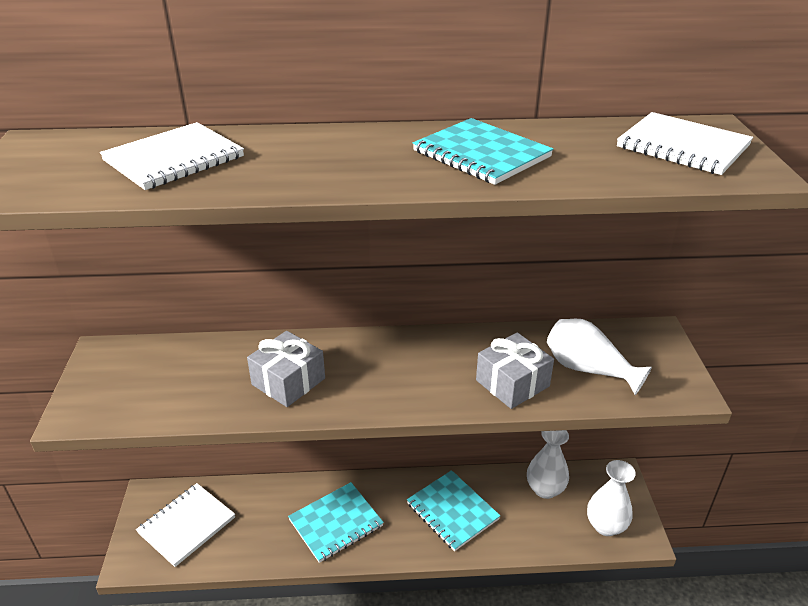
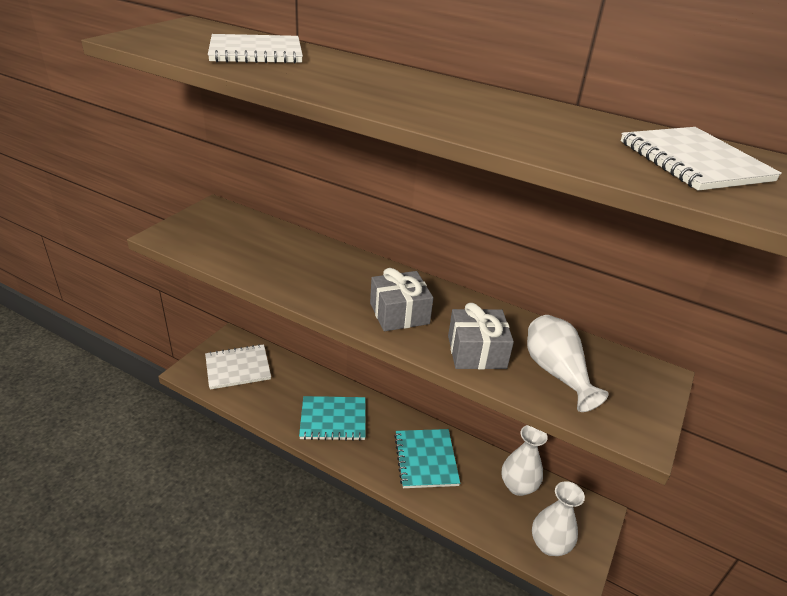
camera: 30 degrees right, 0 degrees up
(288, 381) = (309, 274): grey gift -> grey gift (399, 313)
(481, 154) = (483, 111): turquoise notebook -> none

